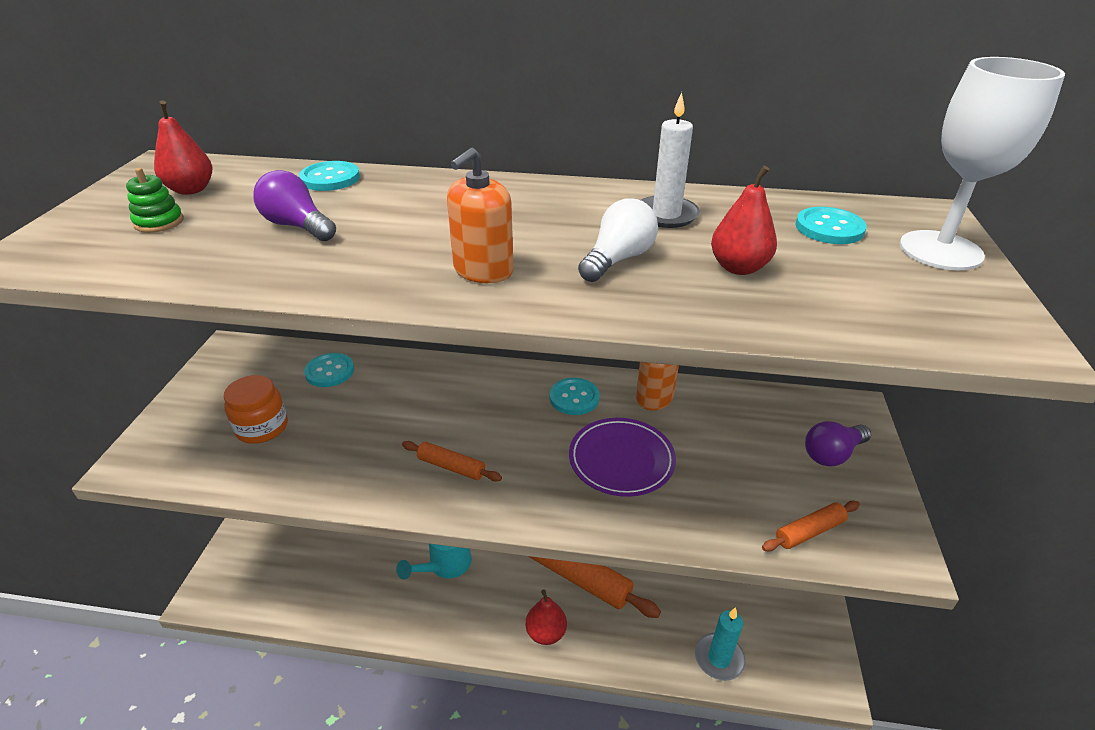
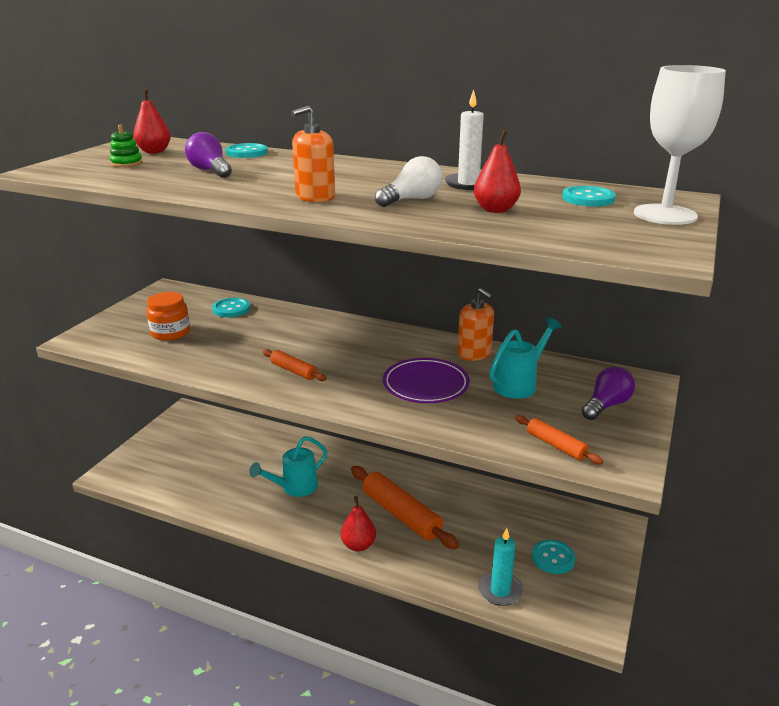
camera: 15 degrees right, 10 degrees down
(574, 398) = (408, 346): turquoise button -> turquoise button (553, 558)
(725, 438) = (519, 384): none -> turquoise watering can
(809, 531) = (556, 445): orange rolling pin -> orange rolling pin turned 60 degrees clockwise
(832, 454) = (606, 405): purple light bulb -> purple light bulb turned 150 degrees clockwise

